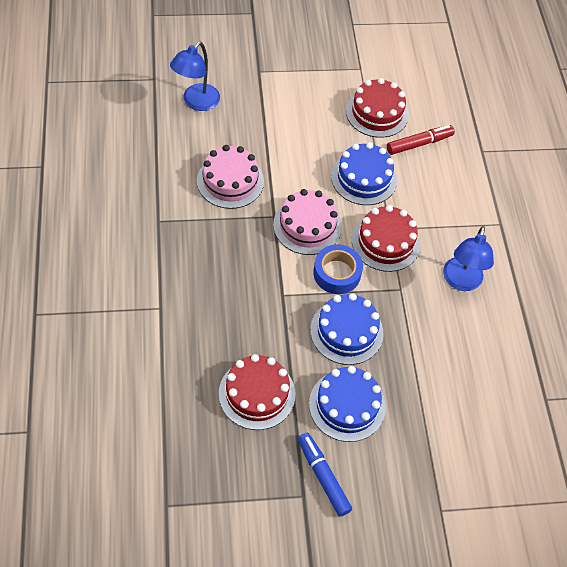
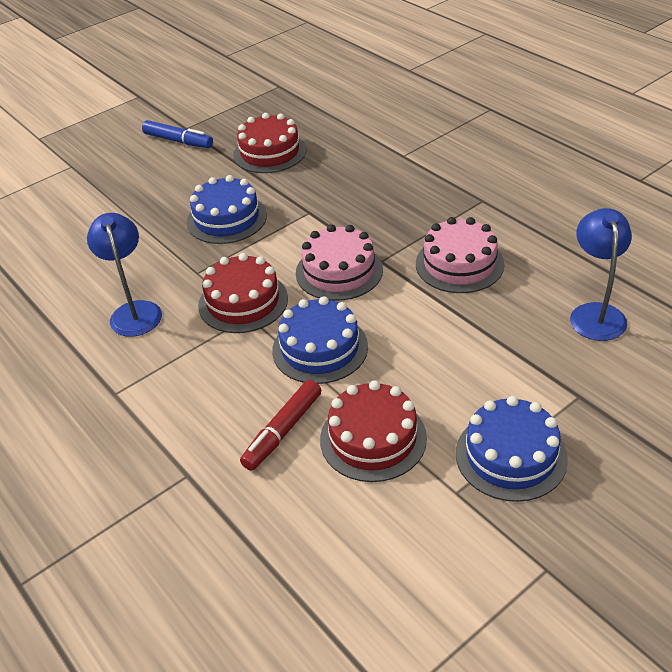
camera: 155 degrees right, 15 degrees down
(337, 273) = (272, 251): blue tape -> none
(347, 405) = (189, 180): blue cake -> blue cake (511, 455)

